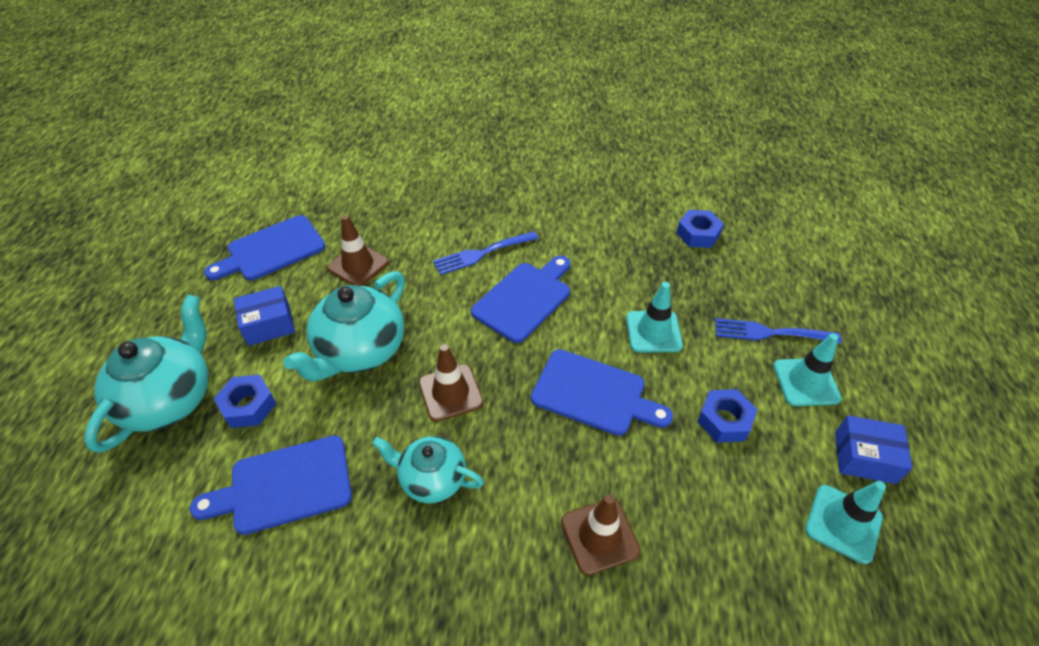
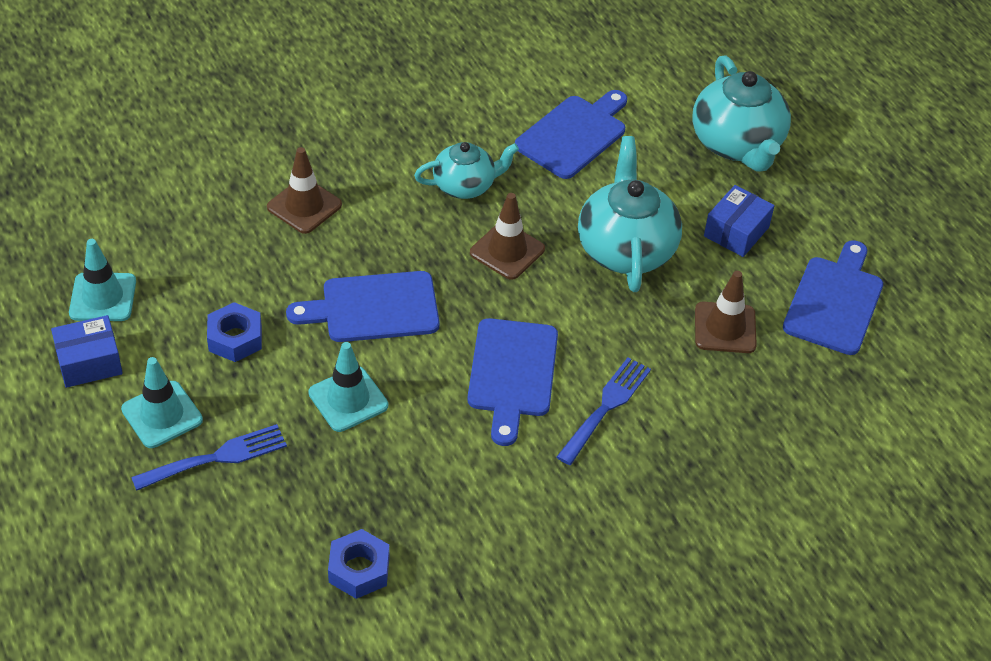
camera: 145 degrees right, 0 degrees up
(248, 406) = (667, 167): blue nut -> none

